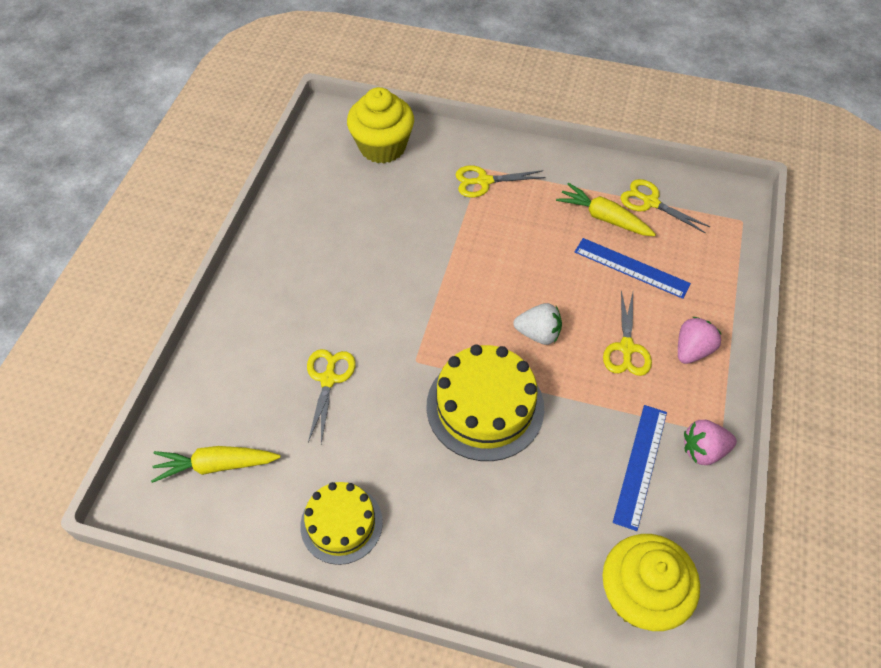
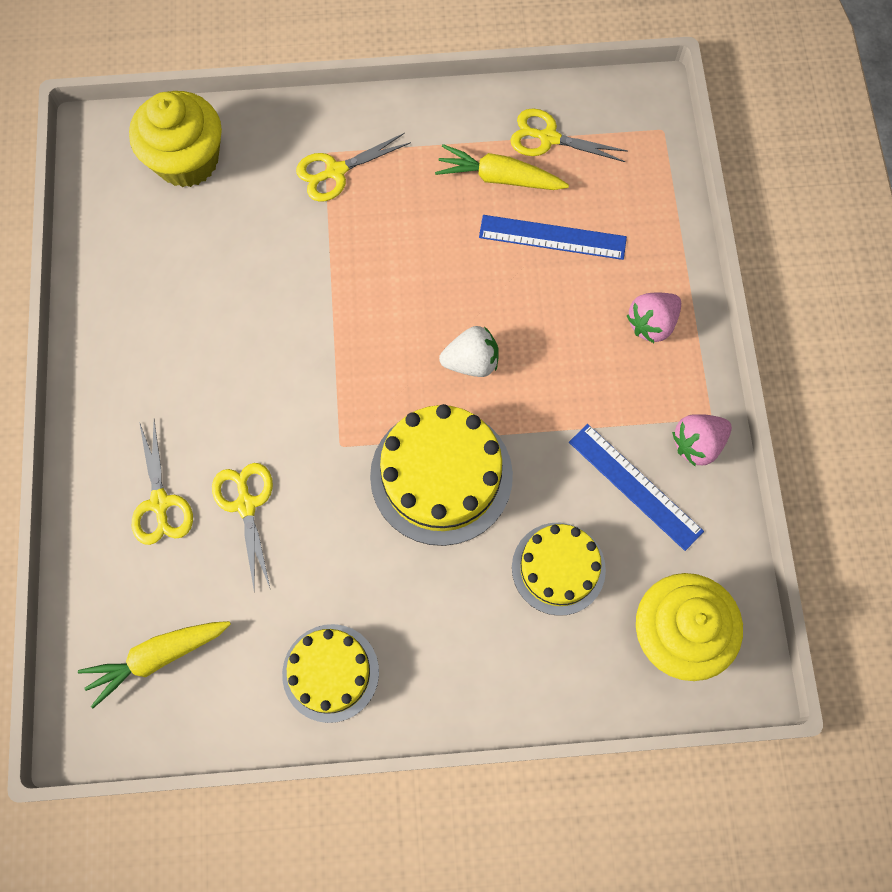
camera: 20 degrees left, 15 degrees up
(555, 507) = (558, 568): none -> yellow cake
(626, 348) = (578, 346): yellow scissors -> yellow scissors (160, 503)
(640, 465) = (635, 486): blue ruler -> blue ruler turned 45 degrees counterclockwise
(692, 350) = (651, 324): pink strawberry -> pink strawberry turned 150 degrees counterclockwise

